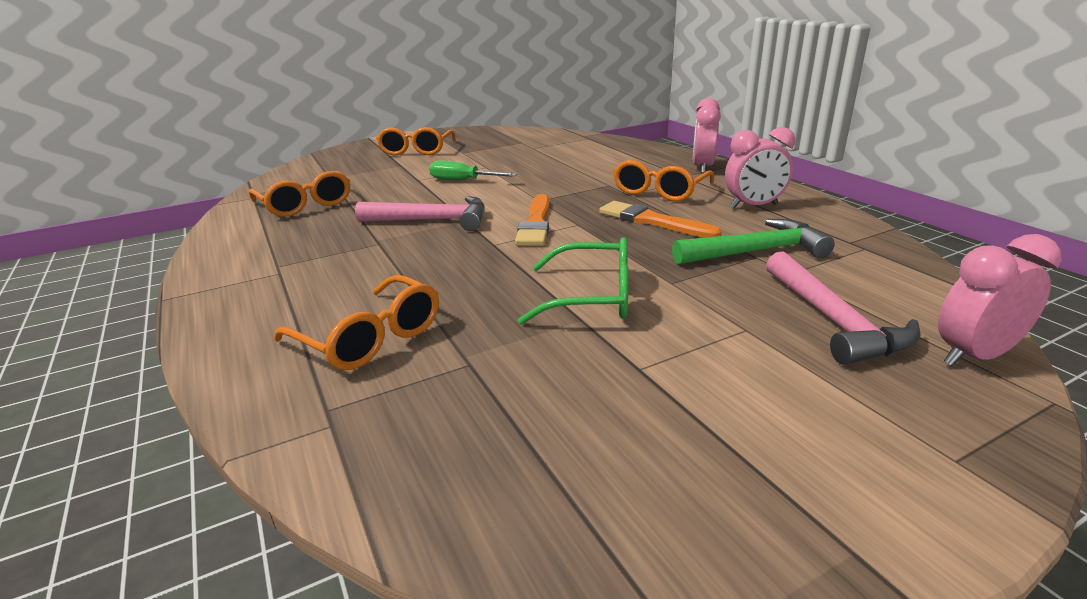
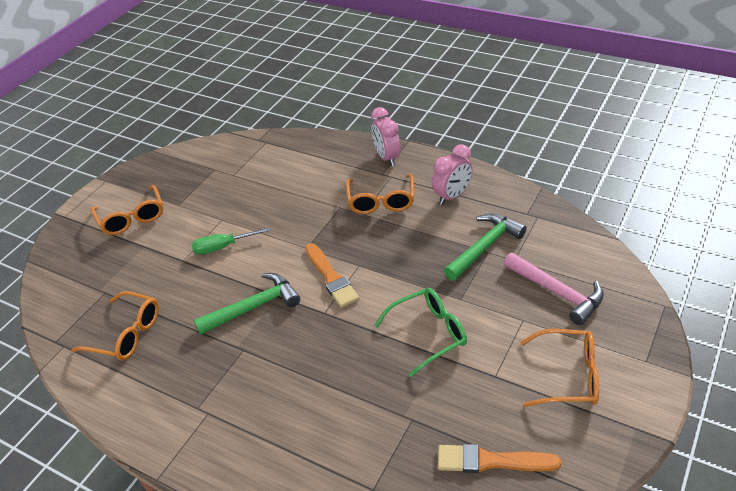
camera: 30 degrees left, 15 degrees up
(370, 338) = (339, 432): orange glasses -> orange glasses (568, 376)
(432, 220) = (254, 307): pink hammer -> green hammer
(652, 221) = (404, 241): orange brush -> orange brush (491, 461)
(974, 356) = (625, 289): pink clock -> none

